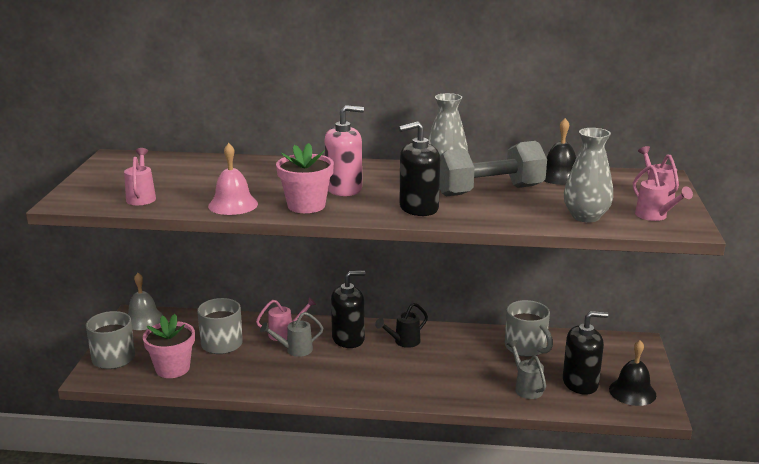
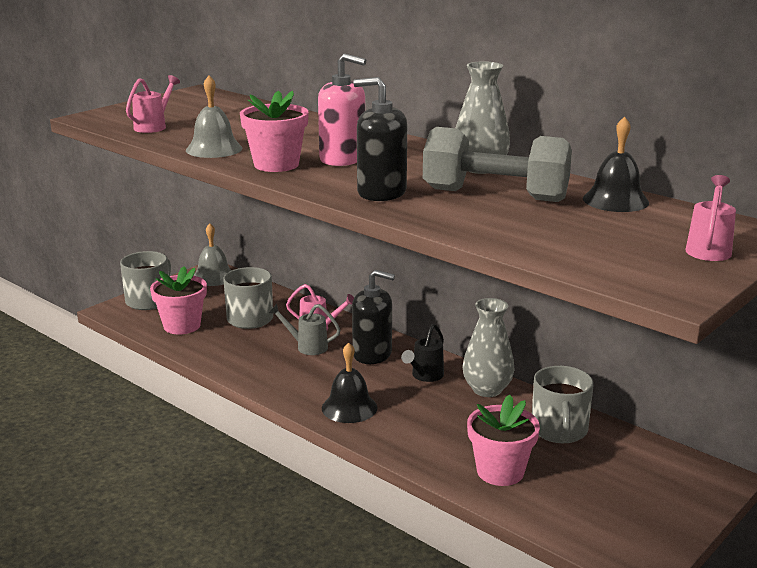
camera: 35 degrees right, 0 degrees up
(233, 205) = (214, 149): pink bell -> grey bell
(403, 342) = (425, 376): black watering can -> black watering can turned 60 degrees counterclockwise
(526, 387) = (500, 471): grey watering can -> pink flower pot
(580, 383) = (574, 493): black soap dispenser -> none
(586, 217) = (559, 247): grey vase -> grey vase (487, 389)
(632, 392) = (631, 529): black bell -> black bell (349, 407)
(655, 216) = (655, 270): pink watering can -> none

